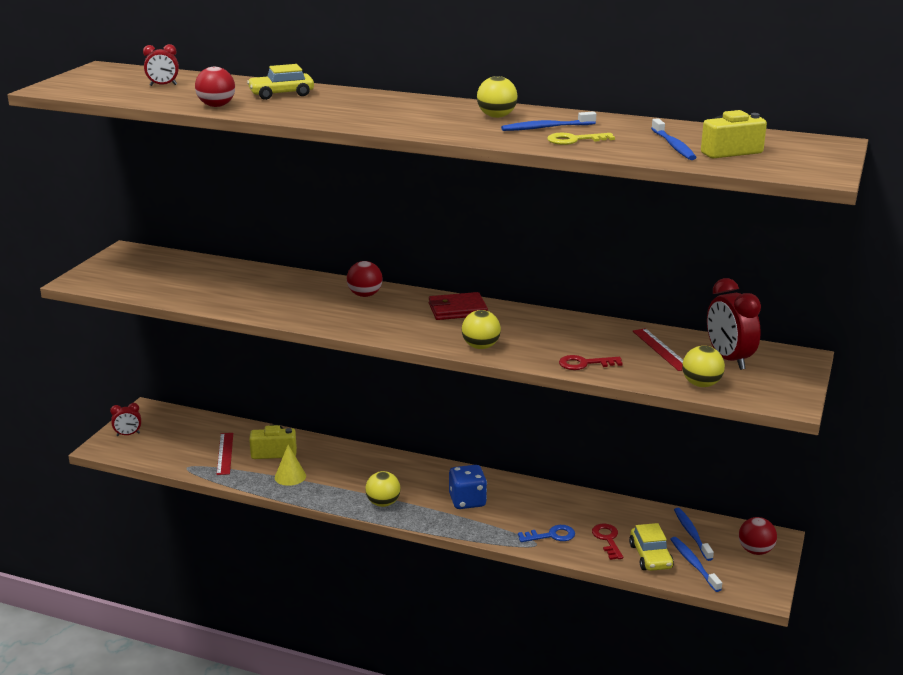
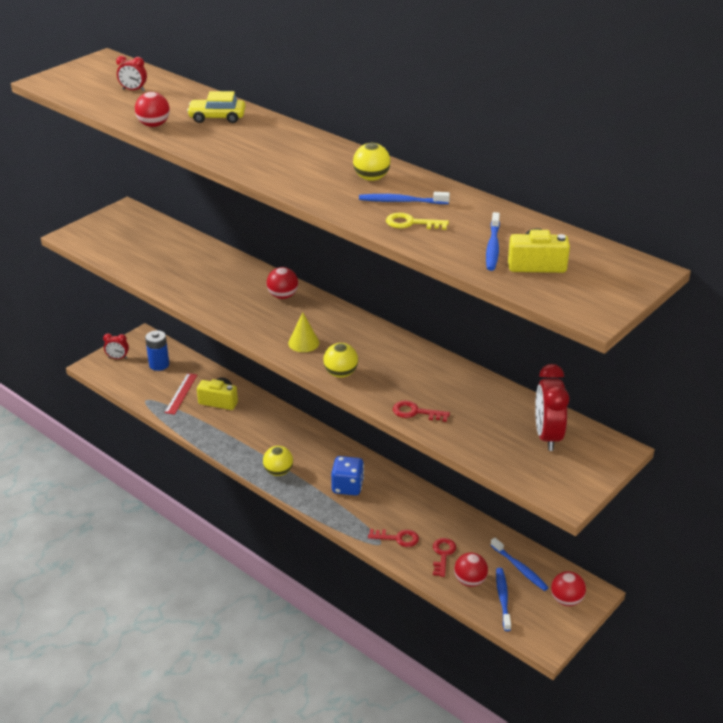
camera: 20 degrees right, 10 degrees up
(182, 432) = (159, 365): none -> blue battery
(290, 476) = (219, 428): yellow cone -> yellow cone (303, 343)
(457, 310) = (348, 328): red wallet -> none
(551, 535) = (397, 538): blue key -> red key
(650, 556) = (470, 581): yellow car -> red ball
(661, 349) = (494, 411): red ruler -> none
(691, 534) = (520, 568): blue toothbrush -> blue toothbrush turned 135 degrees clockwise
(701, 384) = (501, 458): yellow ball -> none

